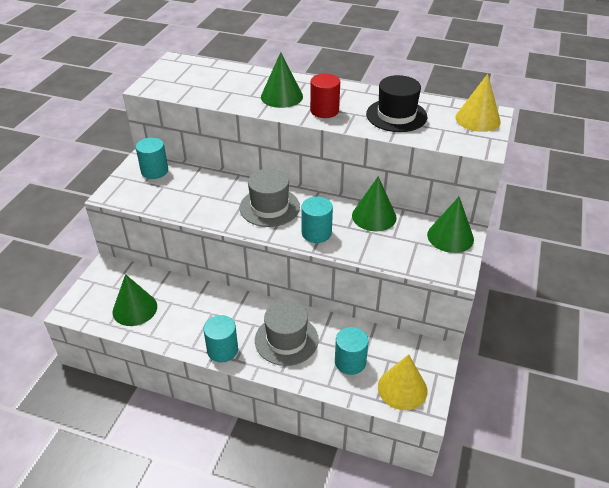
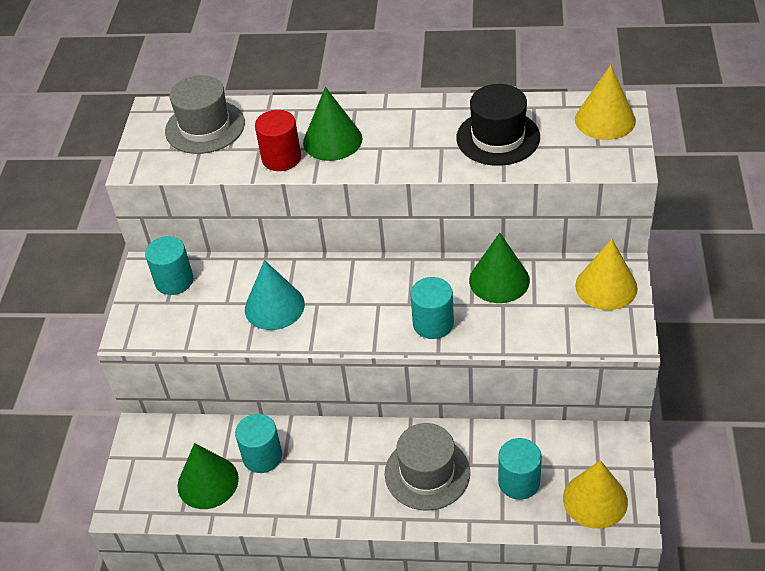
camera: 10 degrees left, 5 degrees up
(212, 199) = (274, 306): none -> turquoise cone
(222, 350) = (349, 509): turquoise cylinder -> turquoise cylinder (262, 456)
(269, 207) = (356, 299): grey hat -> grey hat (205, 127)
(324, 111) = (400, 151): red cylinder -> red cylinder (281, 158)
(450, 237) = (606, 287): green cone -> yellow cone

